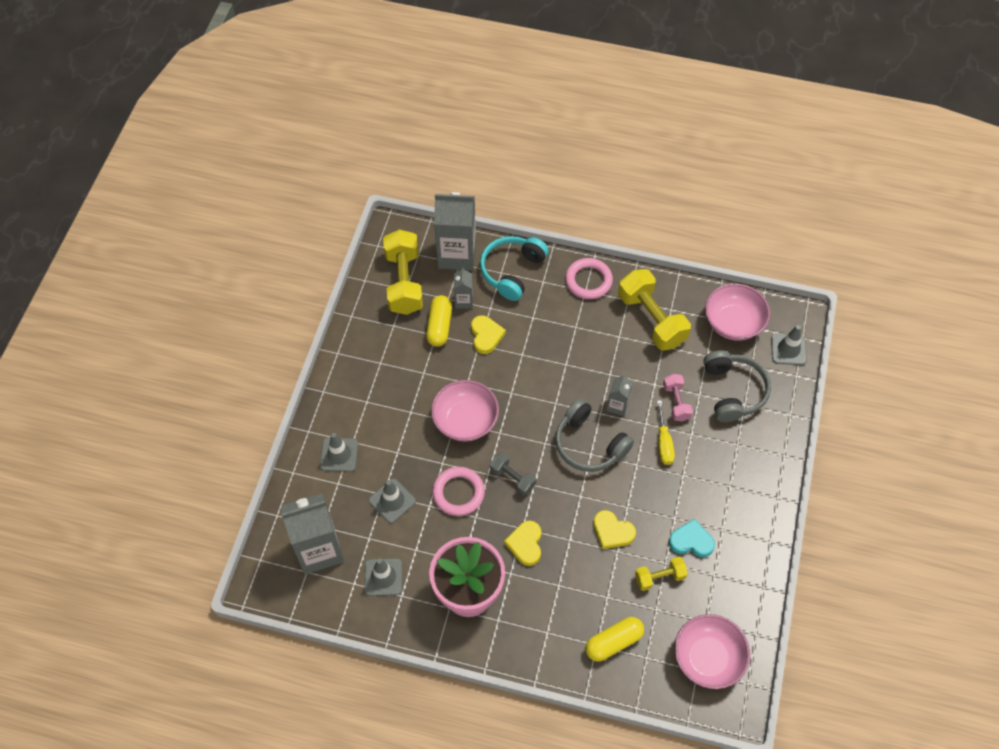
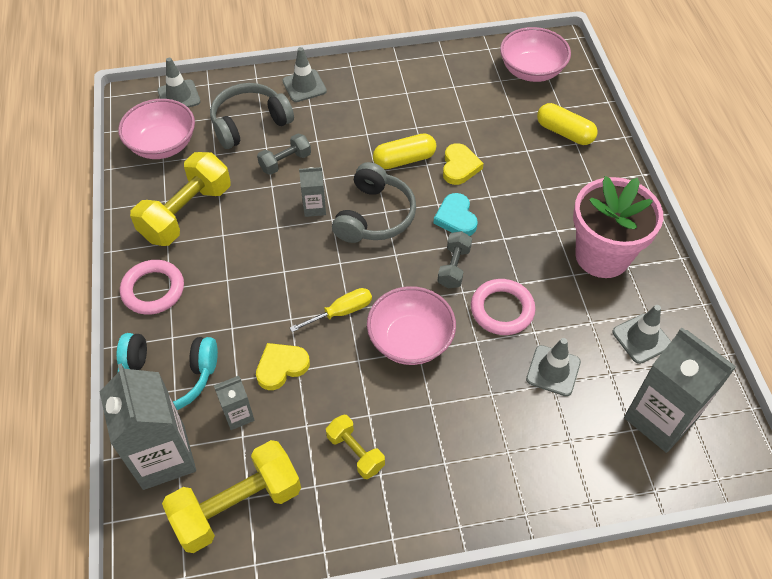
camera: 115 degrees left, 5 degrees down
(339, 455) = (534, 458): grey traffic cone -> grey traffic cone (304, 86)
(439, 326) = (290, 427): yellow capsule -> yellow capsule (404, 160)
(525, 544) = (518, 229): yellow heart -> none
(659, 577) = (482, 120): yellow dumbbell -> yellow dumbbell (355, 452)
(663, 443) = (338, 158): yellow screwdriver -> yellow screwdriver (341, 312)
(676, 402) = (285, 162): pink dumbbell -> grey dumbbell
(691, 541) = (431, 109): turquoise heart -> turquoise heart (456, 218)

